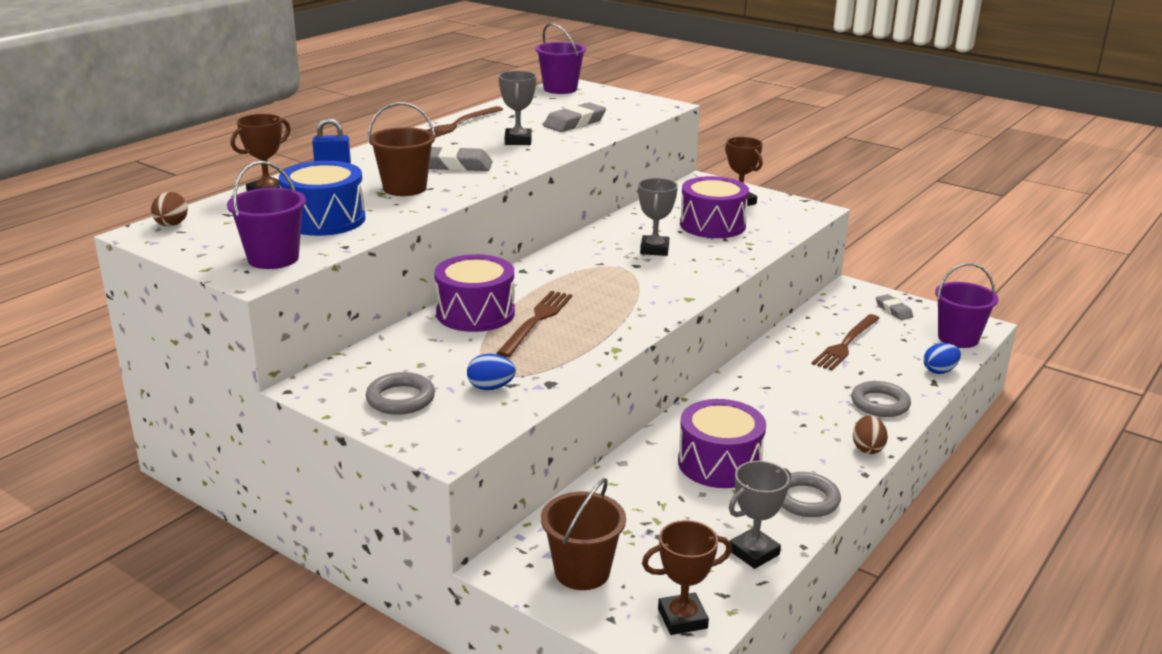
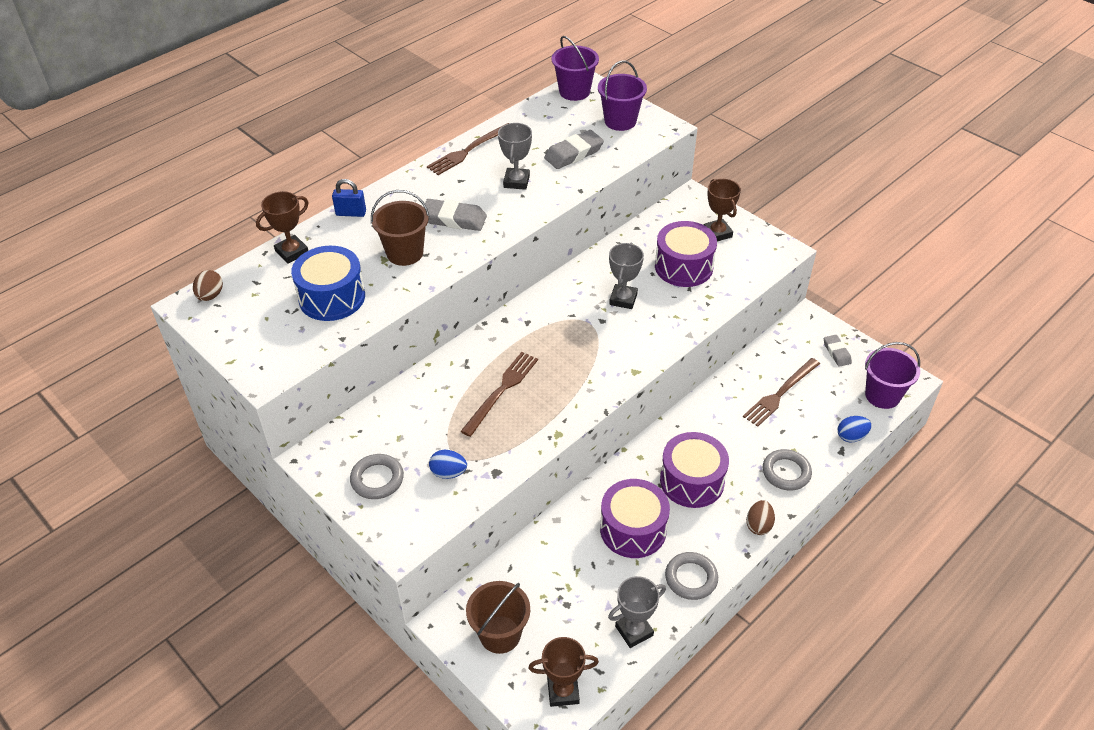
camera: 10 degrees right, 20 degrees up
(273, 258) = (283, 351): purple bucket -> purple bucket (620, 121)
(475, 313) = (454, 375): purple drum -> purple drum (692, 481)

